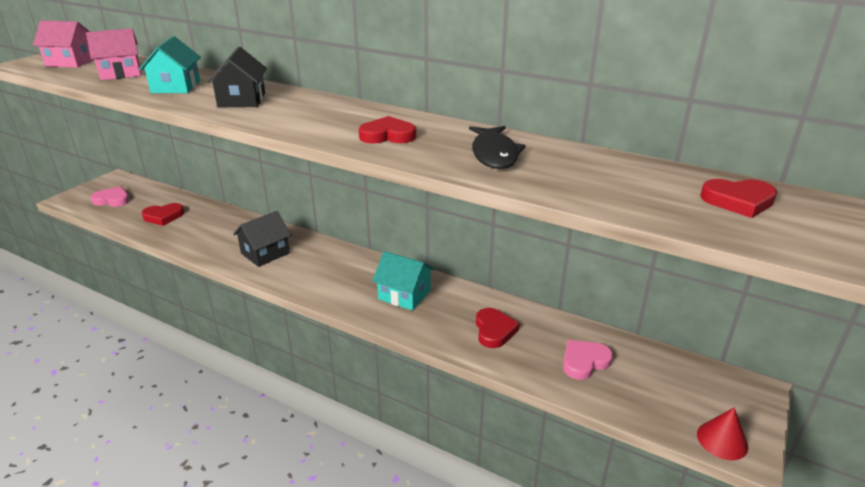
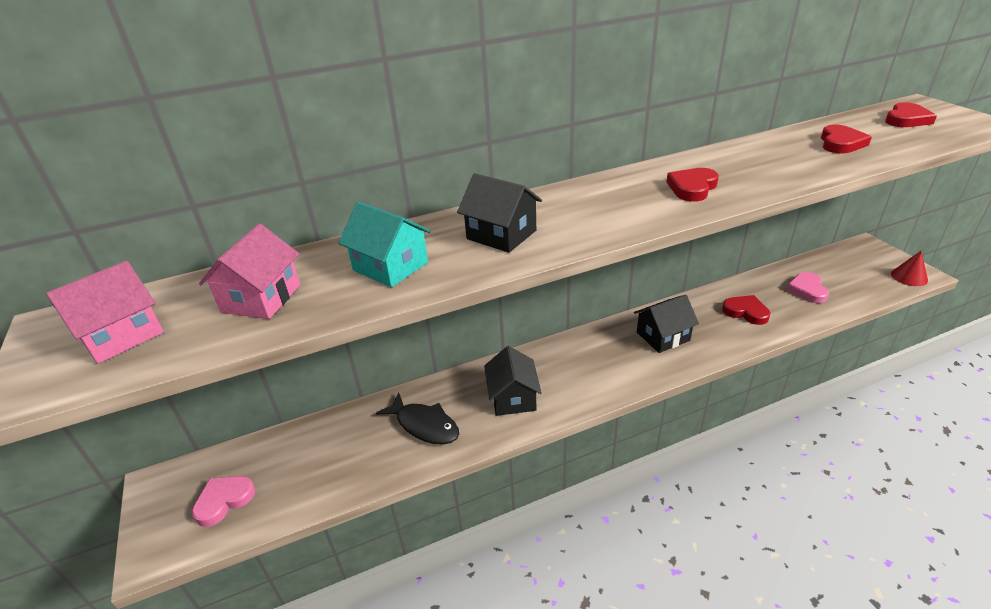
camera: 50 degrees left, 5 degrees up
(163, 216) = (337, 458): red heart -> red heart (840, 143)
(404, 295) = (663, 336): turquoise house -> black house
(494, 154) = (773, 160): black fish -> black fish (424, 425)

